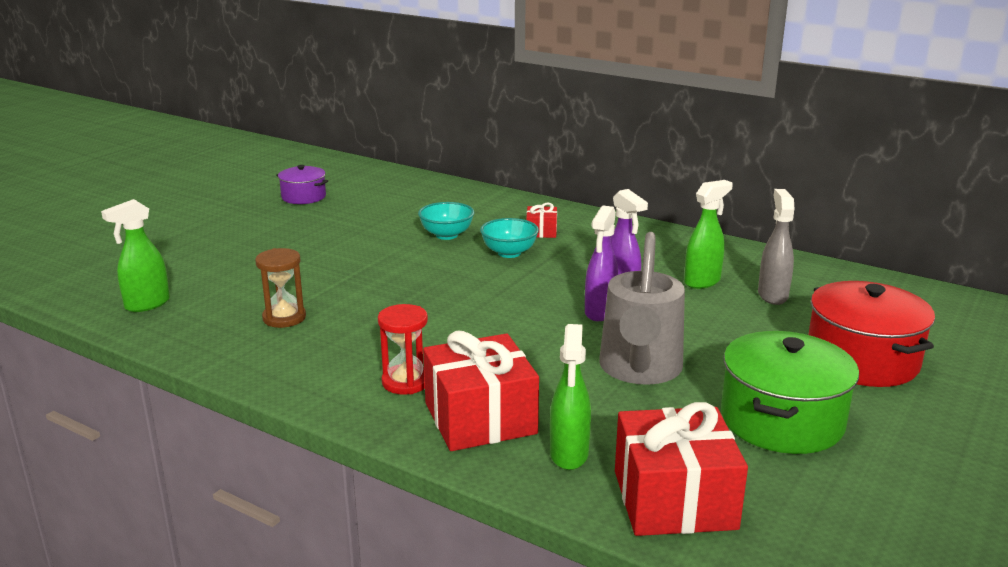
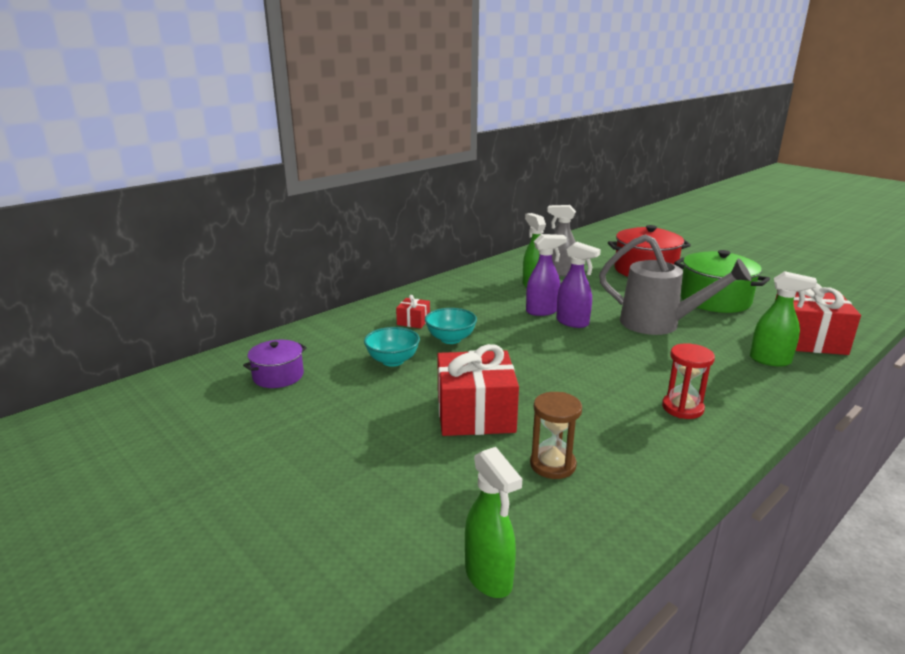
camera: 75 degrees left, 0 degrees up
(303, 197) = (204, 436): purple pot -> purple pot (278, 376)
(480, 418) = (732, 384): red gift -> red gift (475, 414)

